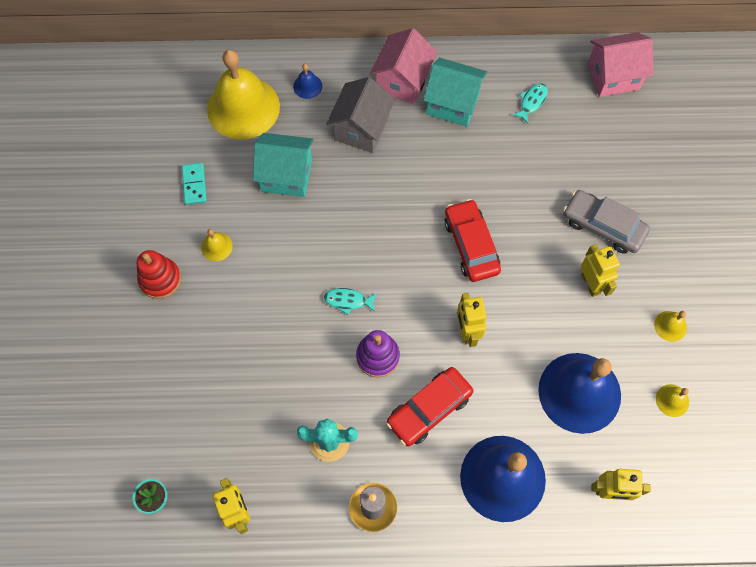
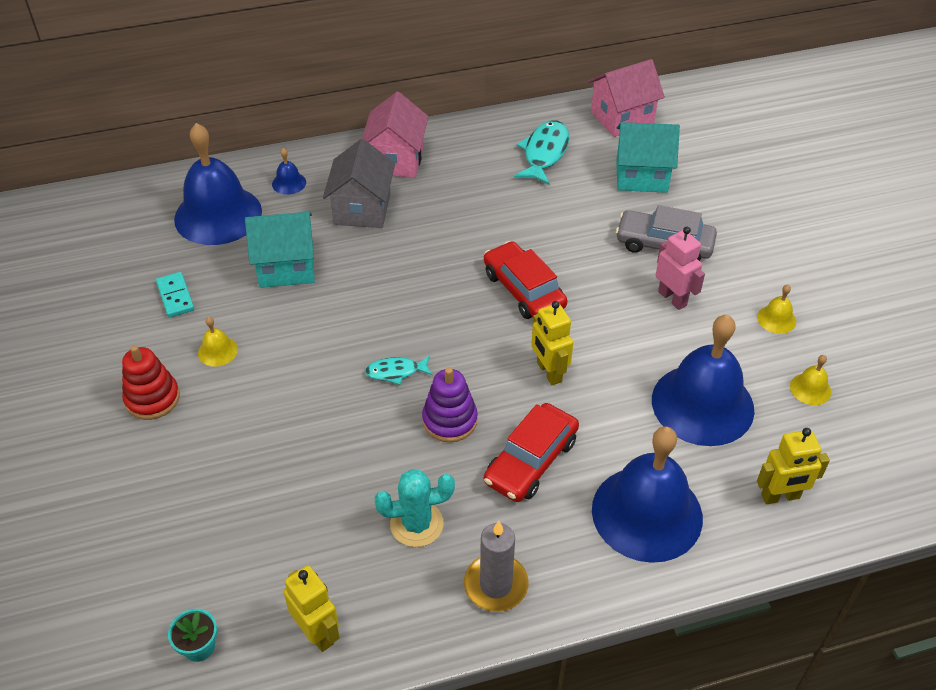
camera: 15 degrees left, 20 degrees down
(243, 107) = (218, 215): yellow bell -> blue bell
(452, 104) = (458, 170): turquoise house -> turquoise house (641, 176)
(532, 102) = (544, 153): turquoise fish -> turquoise fish, size x1.74
(591, 283) = (672, 298): yellow robot -> pink robot

